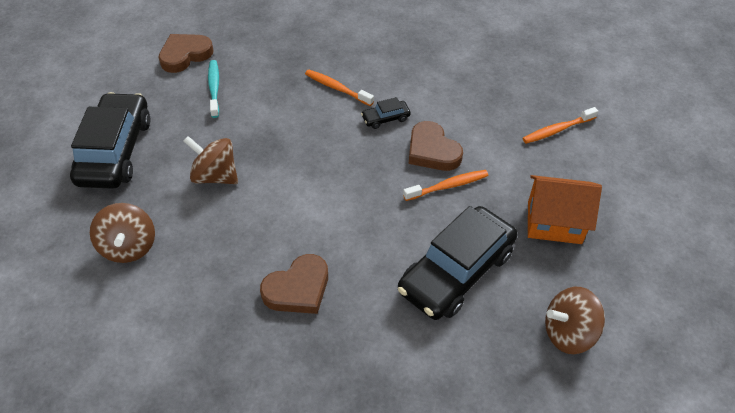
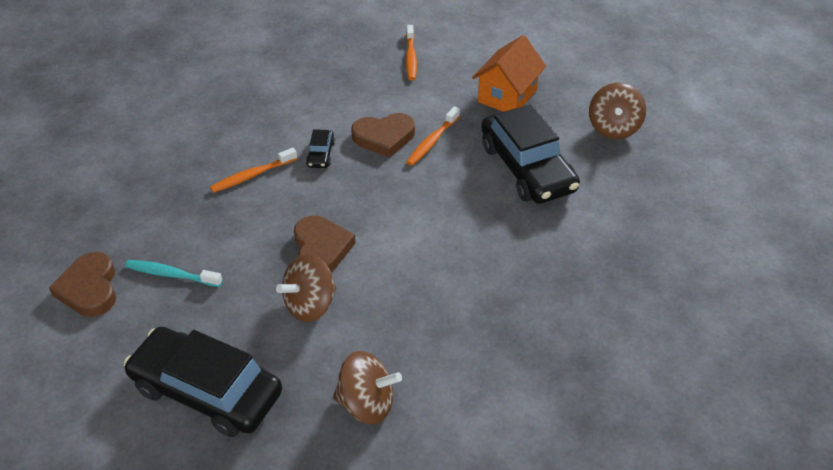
camera: 65 degrees left, 5 degrees down
(298, 289) = (494, 276): brown heart -> brown heart (321, 249)
(448, 186) = (432, 141): orange toothbrush -> orange toothbrush turned 150 degrees counterclockwise

